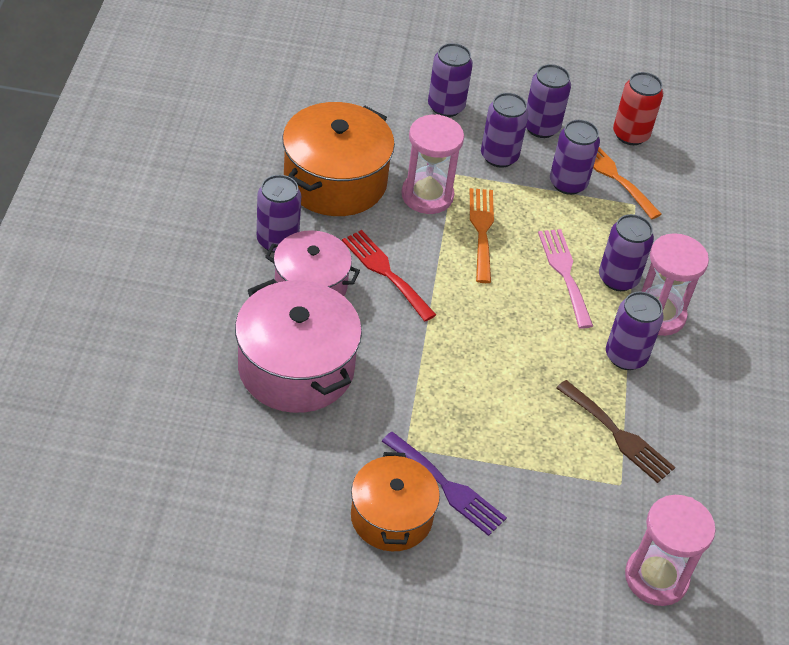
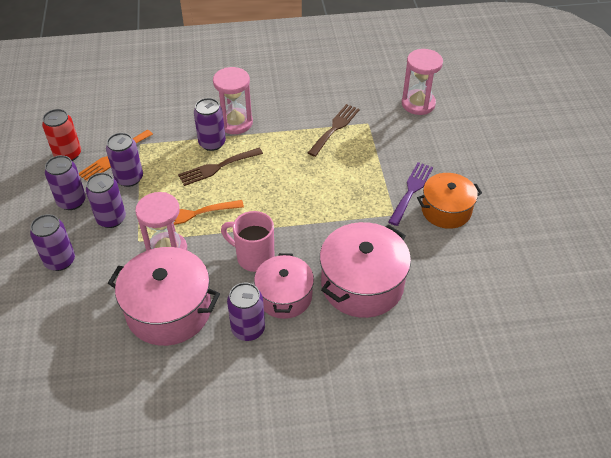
camera: 100 degrees left, 0 degrees up
(335, 181) = (169, 310): orange pot -> pink pot
(385, 272) = (253, 257): red fork -> pink mug
(564, 273) = (217, 167): pink fork -> brown fork
(625, 356) = (275, 132): purple can -> none

